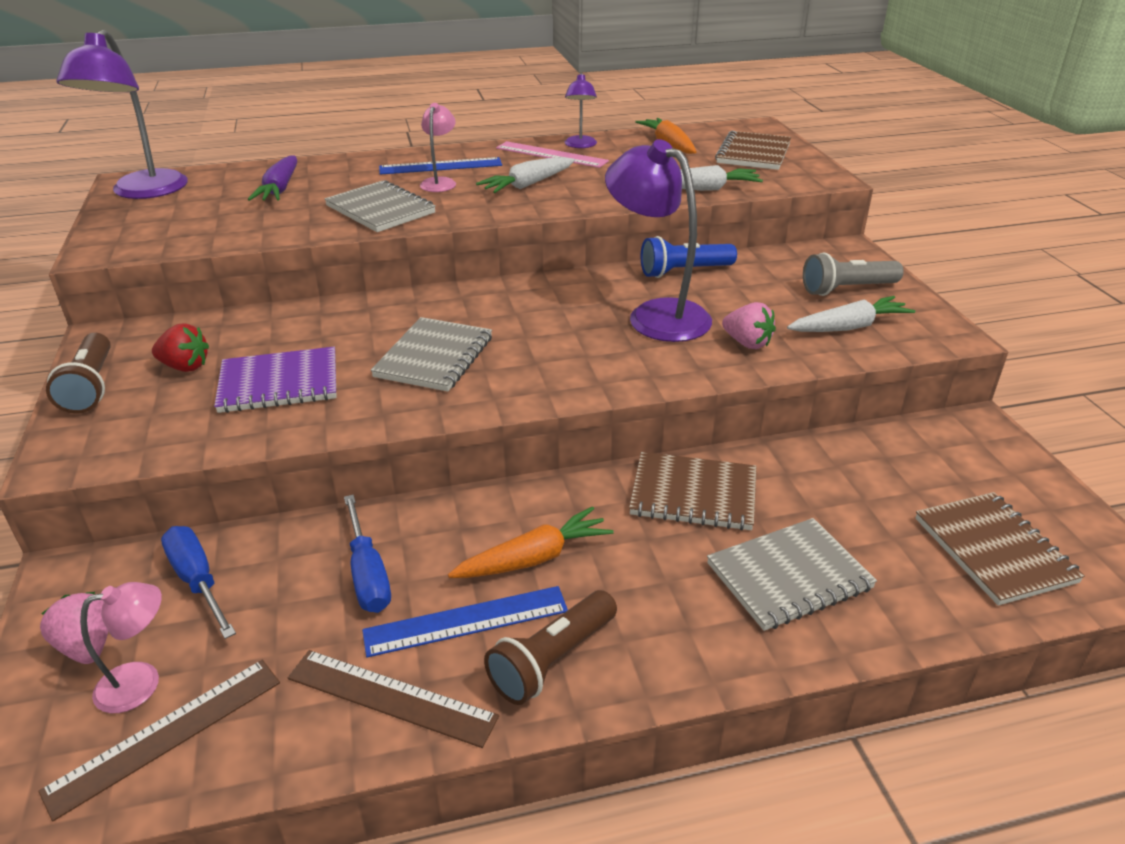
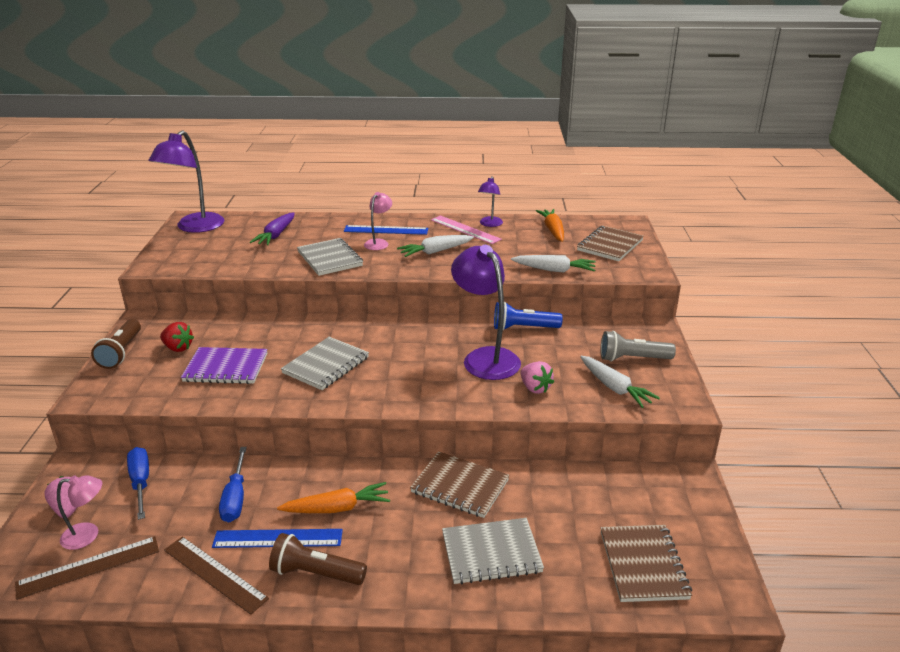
camera: 15 degrees right, 5 degrees down
(552, 660) = (315, 573): brown flashlight -> brown flashlight turned 45 degrees clockwise
(848, 327) = (614, 387): white carrot -> white carrot turned 60 degrees clockwise

